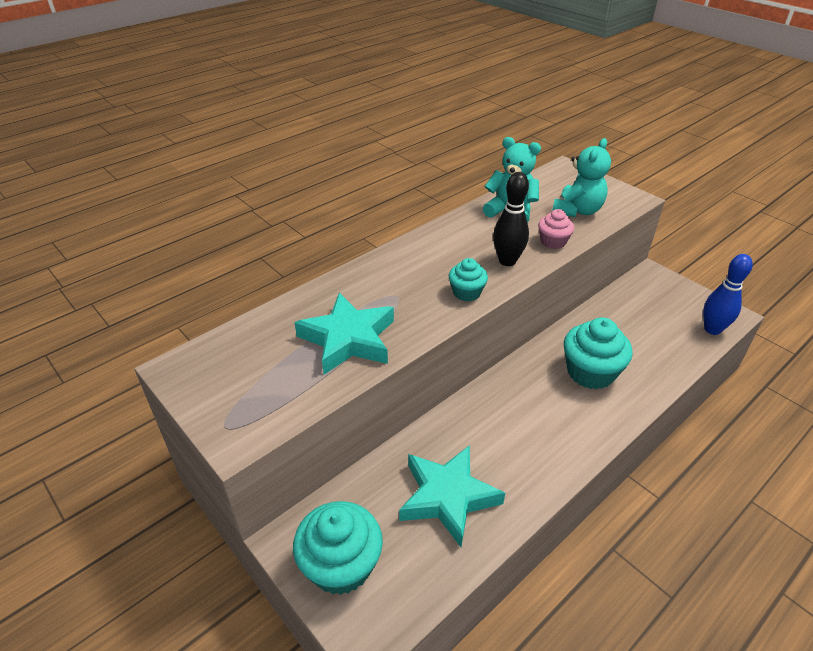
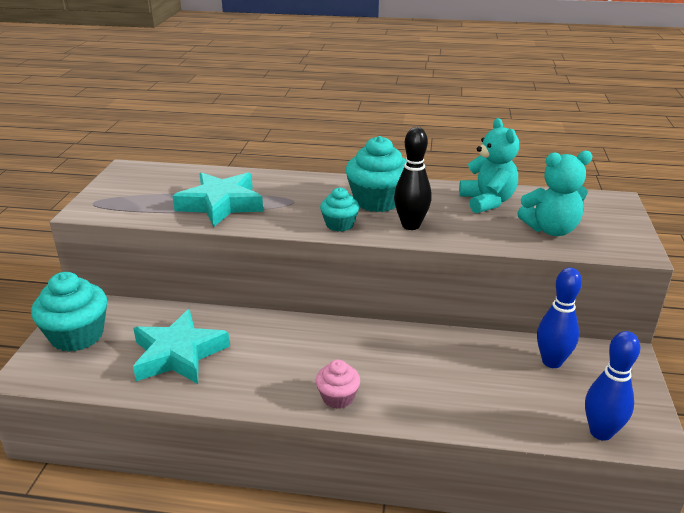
camera: 50 degrees right, 10 degrees down
(553, 242) = (477, 235): pink cupcake -> pink cupcake (338, 397)
(590, 372) = (411, 371): turquoise cupcake -> turquoise cupcake (377, 201)
(633, 305) = (551, 362): none -> blue bowling pin

